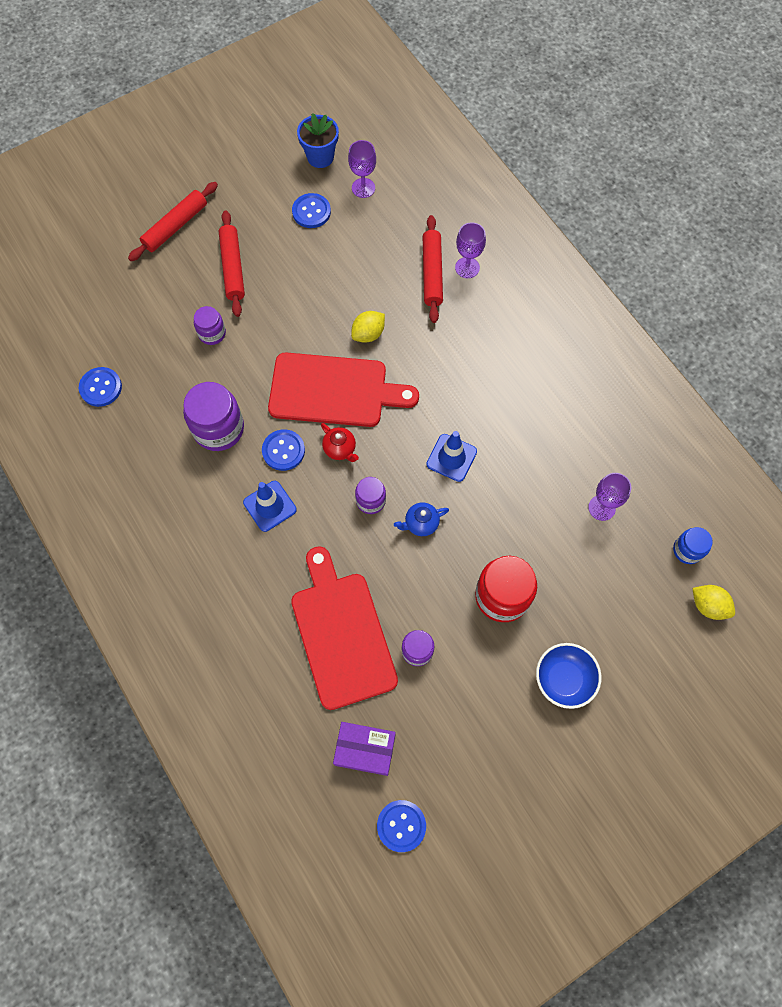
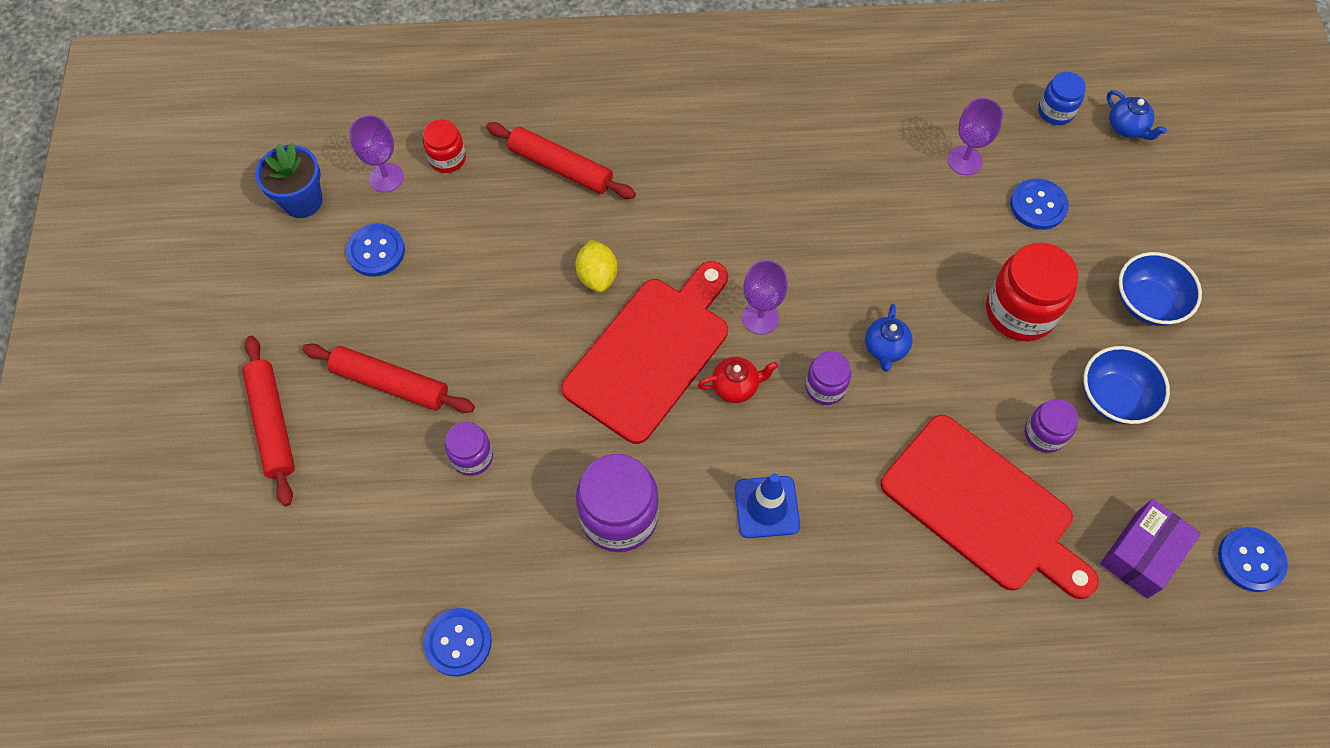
camera: 60 degrees left, 5 degrees down
(283, 451) = (699, 453): blue button -> blue button (1038, 205)
(341, 634) = (982, 507): red cutting board -> red cutting board turned 150 degrees counterclockwise
(397, 211) = (447, 158): none -> red jar
(451, 458) = (819, 273): blue traffic cone -> none
(467, 267) = (579, 128): purple goblet -> purple goblet (760, 318)
(473, 686) = (1114, 397): none -> blue bowl
(708, 605) = (1127, 127): yellow lemon -> blue teapot

